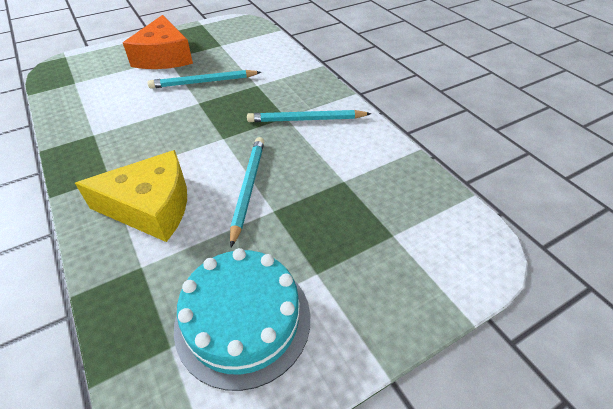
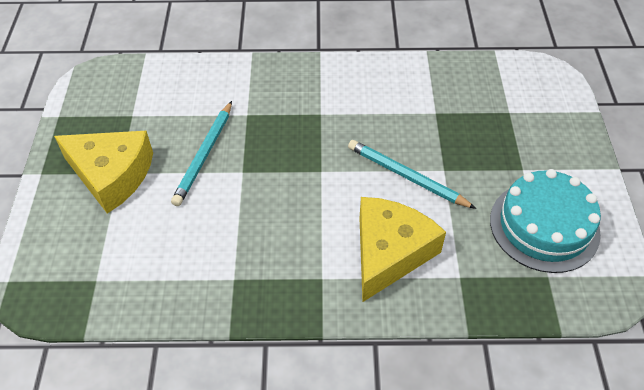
camera: 60 degrees left, 5 degrees up
(164, 57) = (111, 175): orange cheese -> yellow cheese
(306, 119) = (336, 101): turquoise pencil -> none

